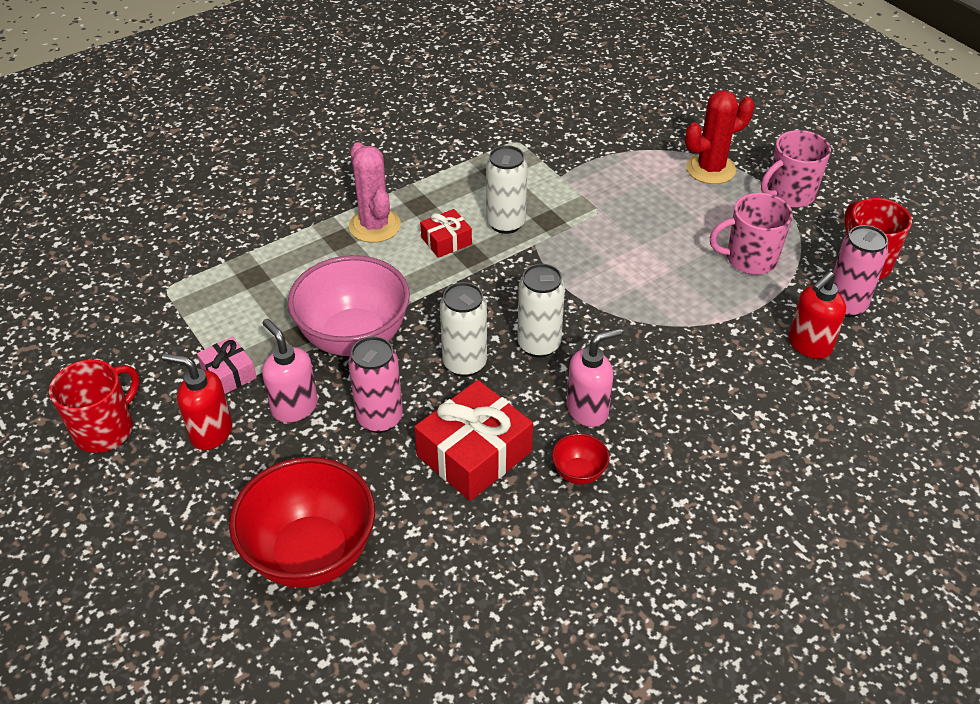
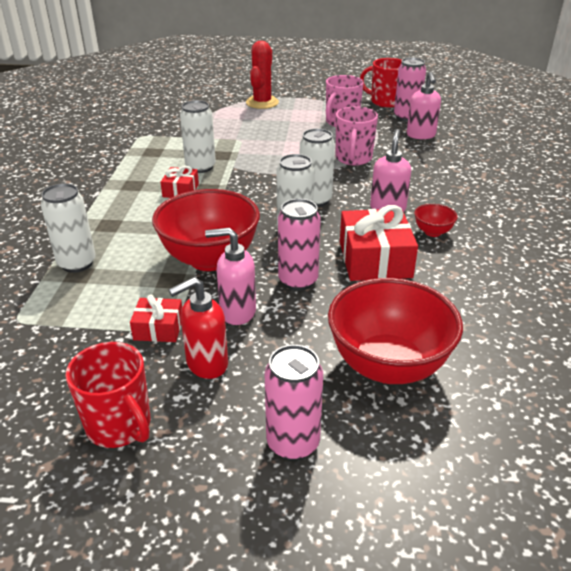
camera: 50 degrees left, 10 degrees down
(105, 430) = (119, 425): red mug -> red mug turned 150 degrees clockwise
(164, 543) = (293, 443): none -> pink can
(229, 373) = (158, 328): pink gift -> red gift
(266, 264) = (77, 263): none -> white can
(354, 338) = (210, 259): pink bowl -> red bowl
(374, 226) = (121, 207): pink cactus -> none
(789, 194) = (313, 95): pink mug -> pink mug (353, 158)
(809, 345) = (421, 135): red soap dispenser -> pink soap dispenser

